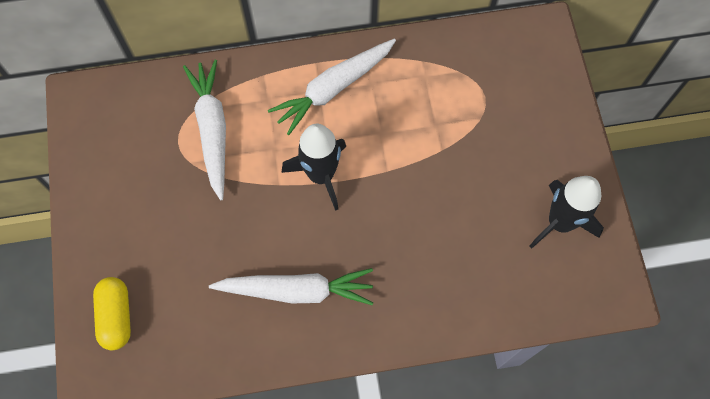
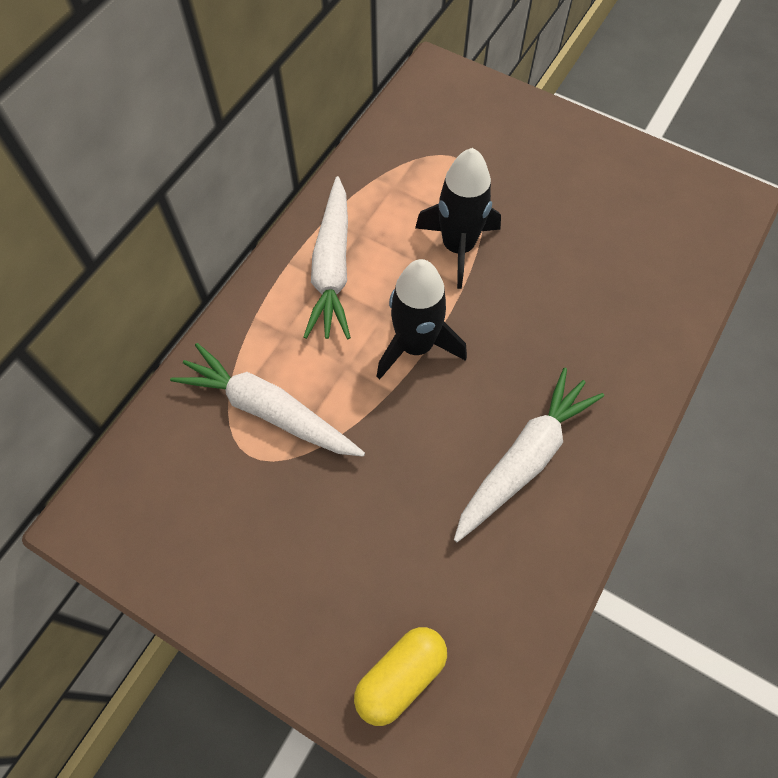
camera: 50 degrees left, 5 degrees down
(116, 316) = (400, 676): yellow capsule -> yellow capsule turned 75 degrees counterclockwise
(560, 222) = (634, 192): black rocket -> black rocket (458, 247)

